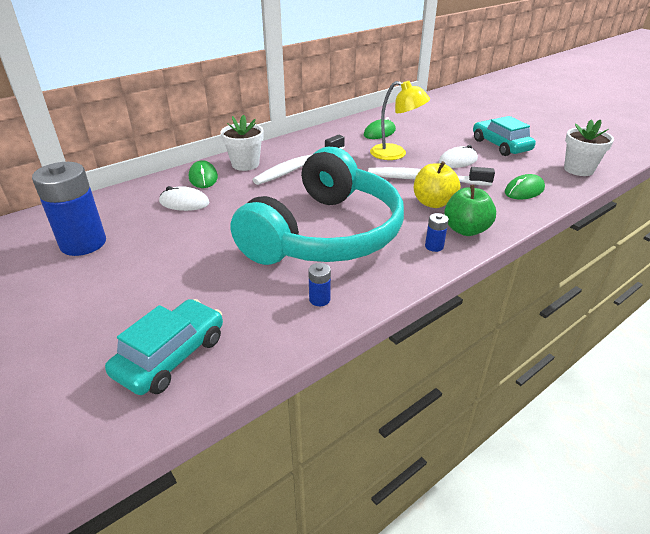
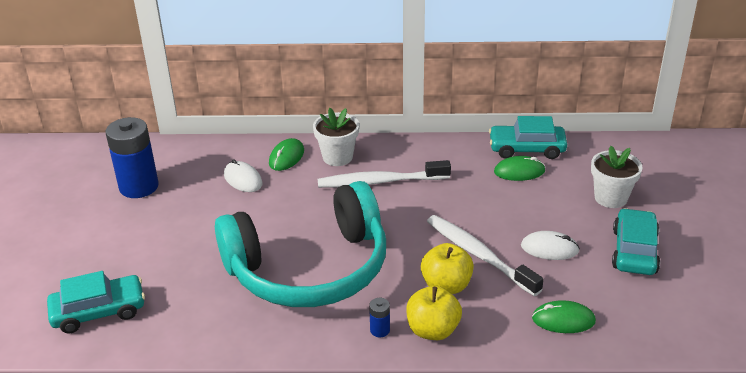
camera: 40 degrees right, 0 degrees up
(319, 299) = (231, 325): blue battery -> none
(366, 121) = (526, 149): none -> turquoise car
(395, 154) = (495, 209): yellow lamp -> none
(466, 230) = (433, 330): green apple -> yellow apple
(578, 169) = (676, 328): white flower pot -> white flower pot (610, 198)

